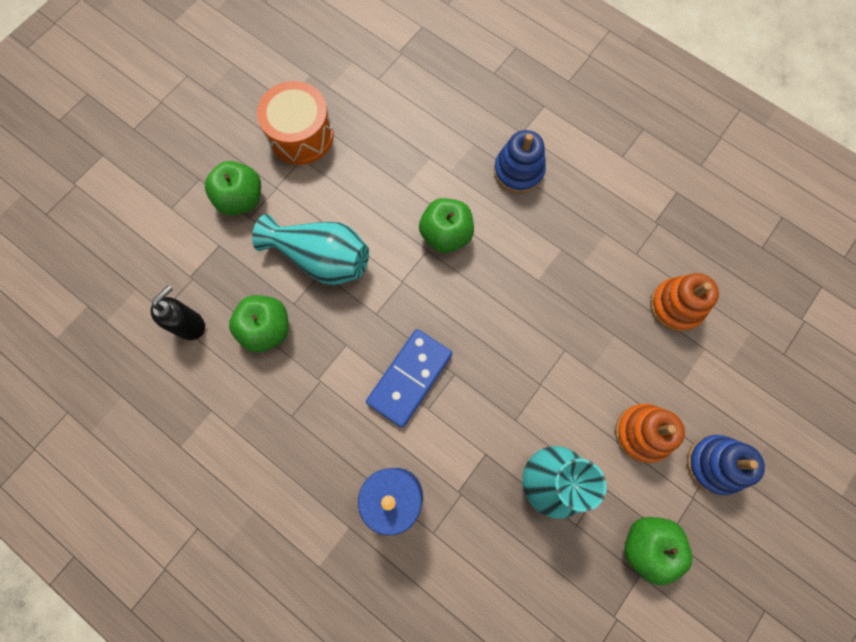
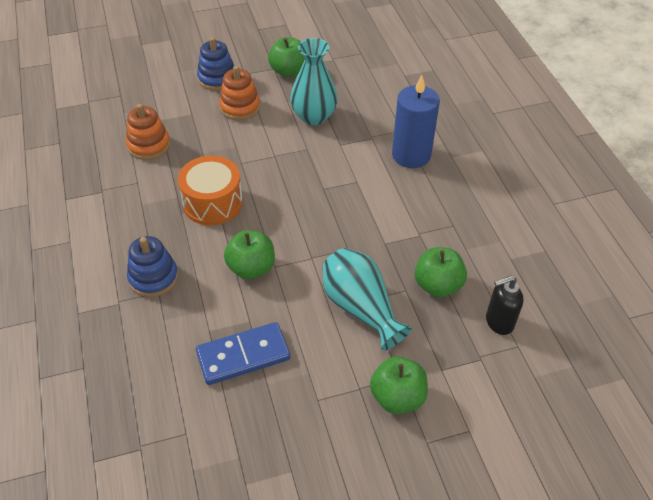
camera: 145 degrees left, 25 degrees down
(301, 135) = (302, 423): orange drum -> orange drum (213, 203)
(409, 378) = (355, 202): blue domino -> blue domino (243, 356)

